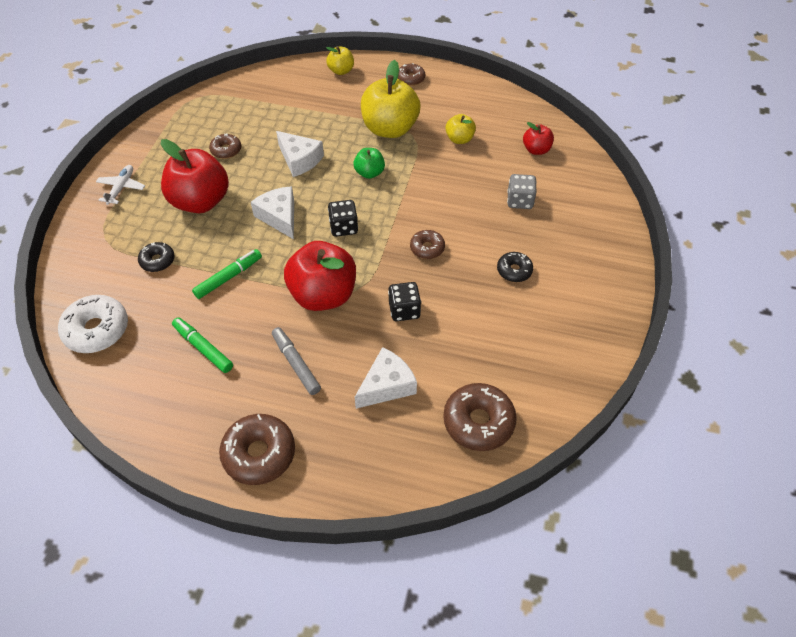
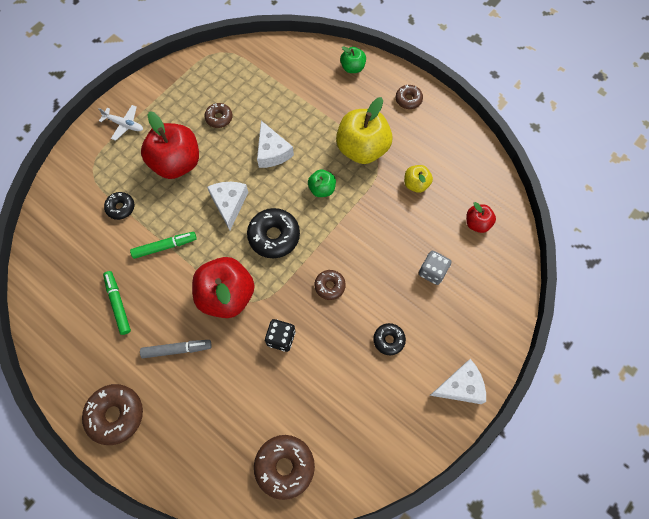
camera: 25 degrees right, 15 degrees up
(97, 330) = (53, 253): white donut -> none
(121, 188) = (124, 124): white plane -> white plane turned 75 degrees clockwise
(296, 364) = (177, 349): grey marker -> grey marker turned 90 degrees clockwise
(341, 71) = (352, 67): yellow apple -> green apple
(343, 227) = (274, 236): black dice -> black donut
(386, 385) = (233, 400): white cheese -> white cheese (460, 386)

